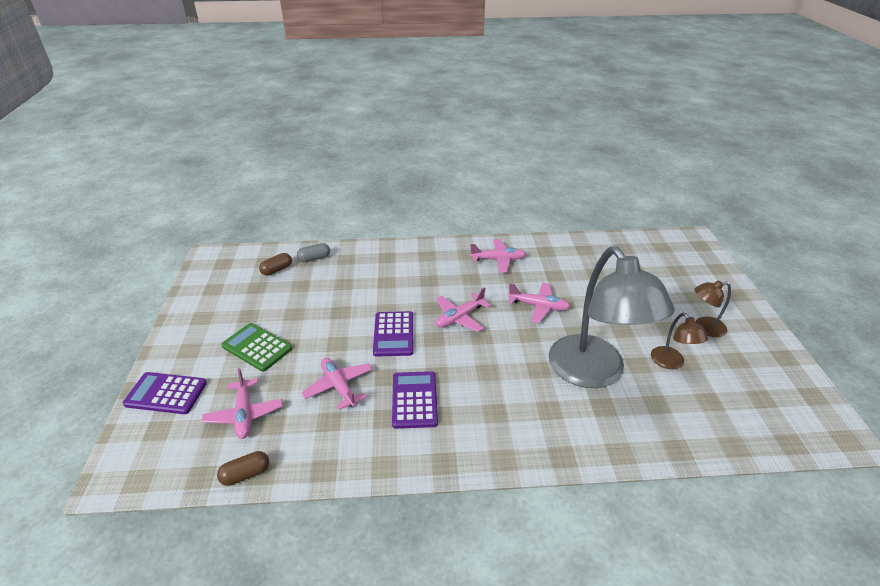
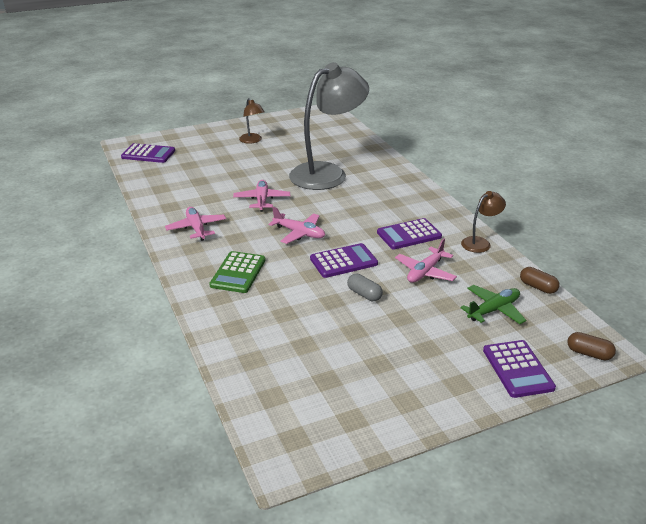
camera: 110 degrees left, 5 degrees down
(244, 414) = (493, 310): pink plane -> green plane
(257, 347) = (418, 336): green calculator -> green calculator (238, 273)
(277, 270) = (284, 376): brown capsule -> brown capsule (589, 354)
(314, 258) = (245, 353): grey capsule -> grey capsule (364, 294)
(667, 250) = (148, 154): none -> purple calculator
(671, 363) = (298, 150): brown lamp -> brown lamp (480, 242)

